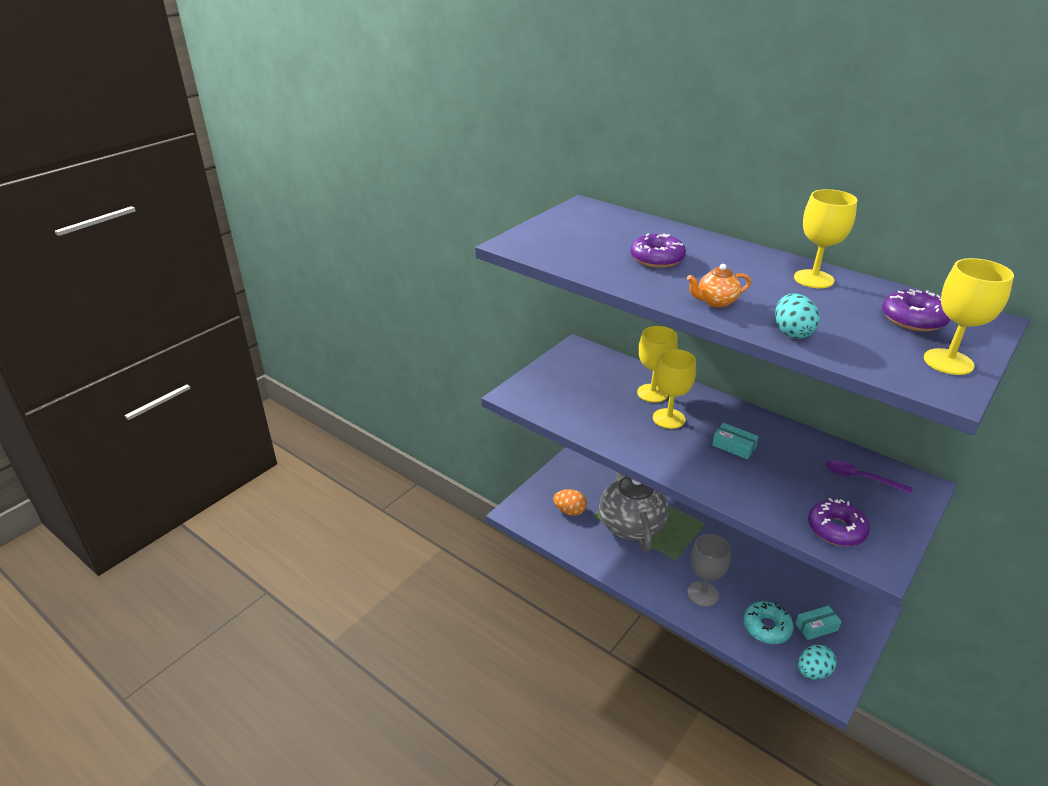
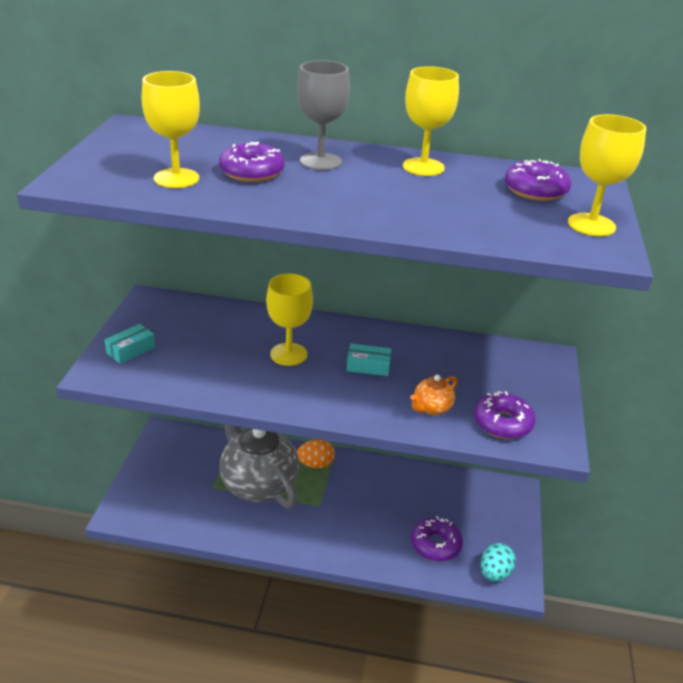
camera: 30 degrees left, 0 degrees up
(569, 511) = (184, 491): orange egg -> orange egg (315, 464)
(652, 393) = (258, 331): yellow goblet -> yellow goblet (176, 178)
(702, 594) = (362, 533): grey goblet -> grey goblet (320, 161)
(716, 302) = (344, 208): orange teapot -> orange teapot (431, 408)
(766, 627) = (435, 544): turquoise donut -> purple donut
(792, 333) = (440, 225): turquoise egg -> none
(816, 627) = (478, 527): turquoise box -> turquoise box (131, 350)
(860, 478) = (497, 365): purple spoon -> none

